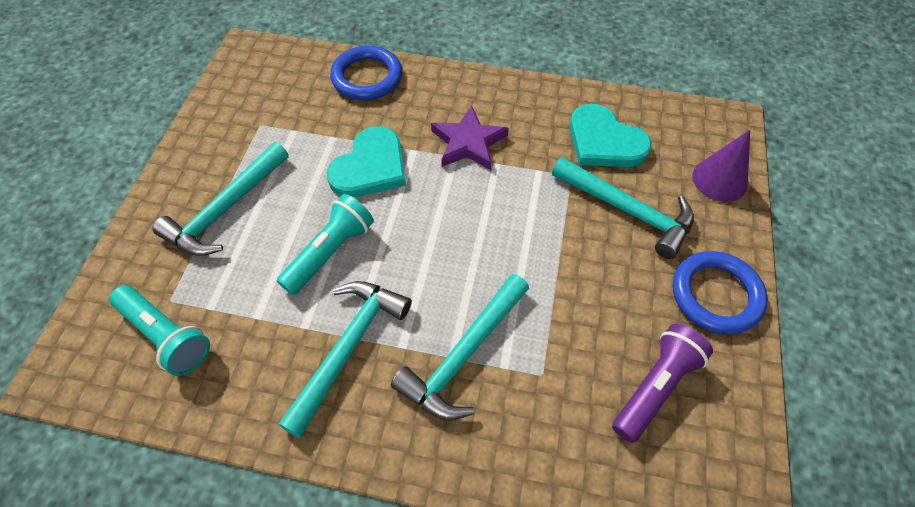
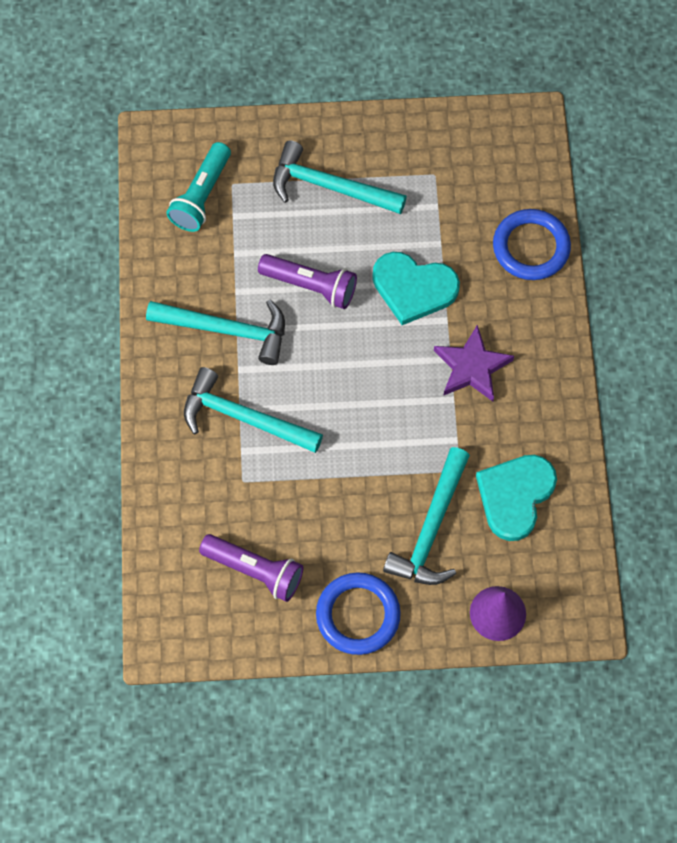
camera: 75 degrees right, 10 degrees up
(330, 252) = (310, 286): turquoise flashlight -> purple flashlight

